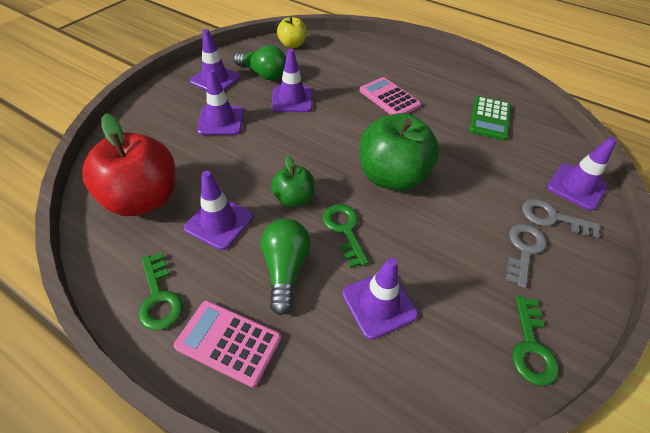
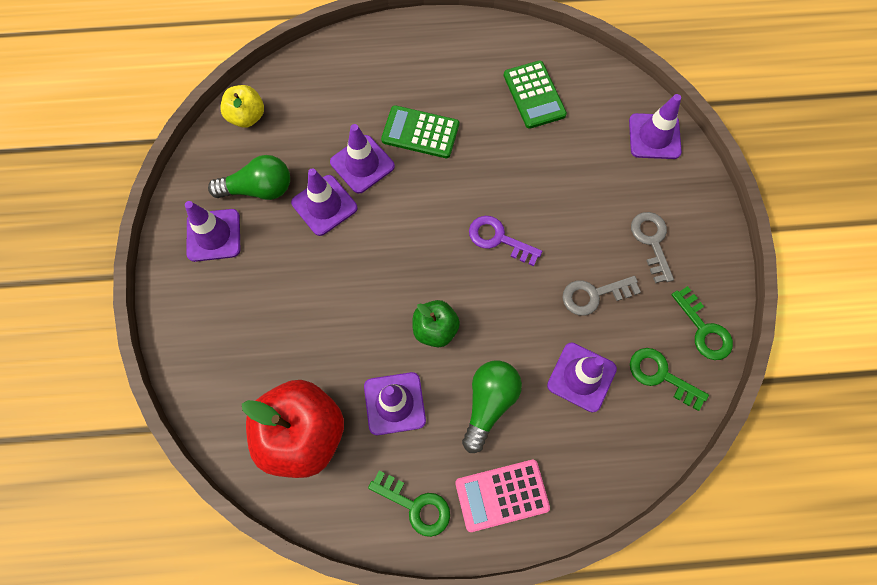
camera: 35 degrees left, 20 degrees up
(221, 121) = (279, 289): purple traffic cone -> purple traffic cone (362, 164)
(285, 269) = (489, 403): green light bulb -> green light bulb turned 60 degrees clockwise
(344, 230) = (504, 329): green key -> green key (661, 375)
(389, 98) = (420, 132): pink calculator -> green calculator
(391, 177) = (499, 239): green apple -> purple key
(552, 218) = (654, 189): grey key -> grey key (594, 295)

